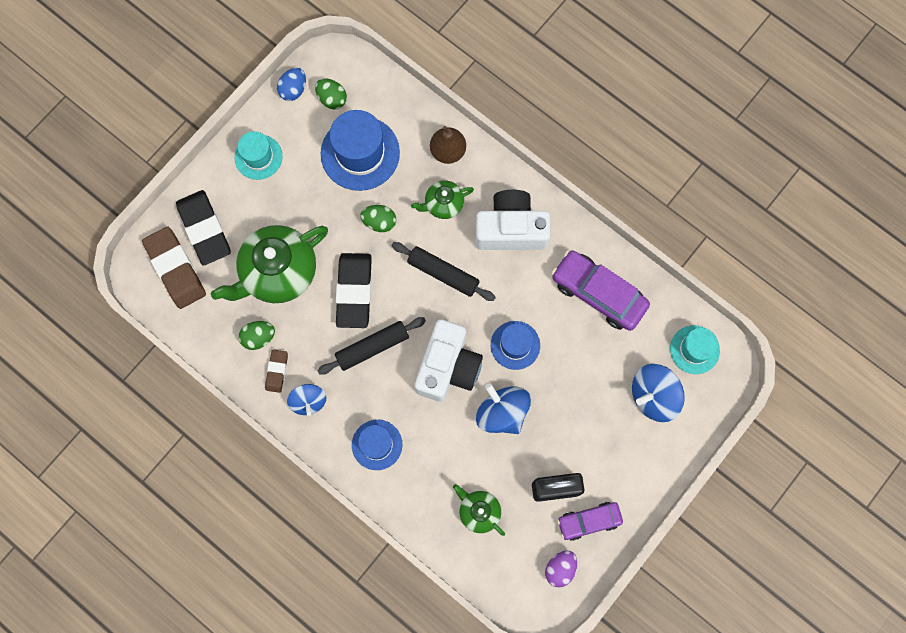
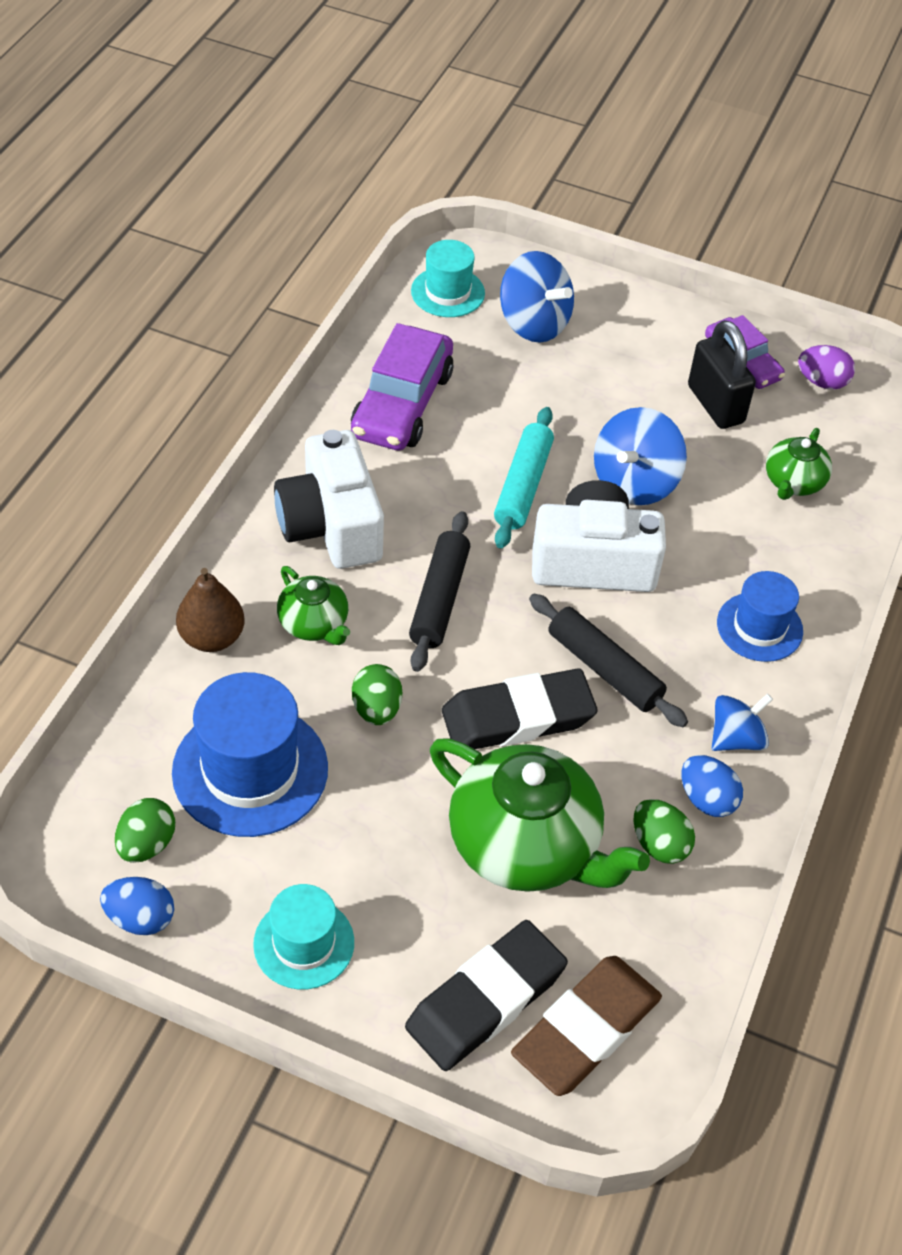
camera: 110 degrees left, 25 degrees down
(277, 371) = (707, 799): brown eraser -> blue egg
(515, 345) = (523, 486): blue hat -> turquoise rolling pin

